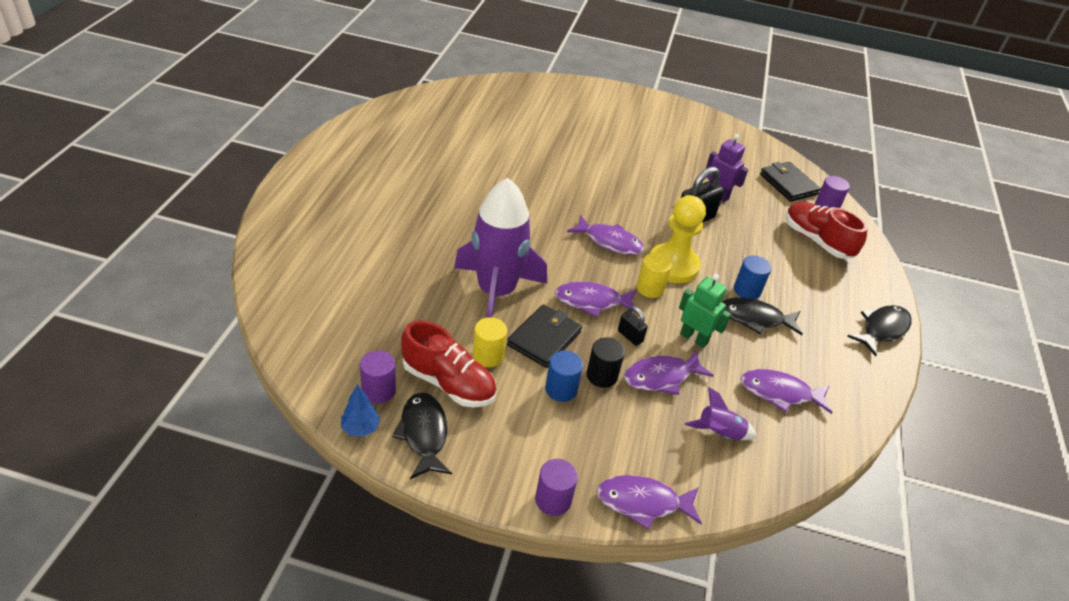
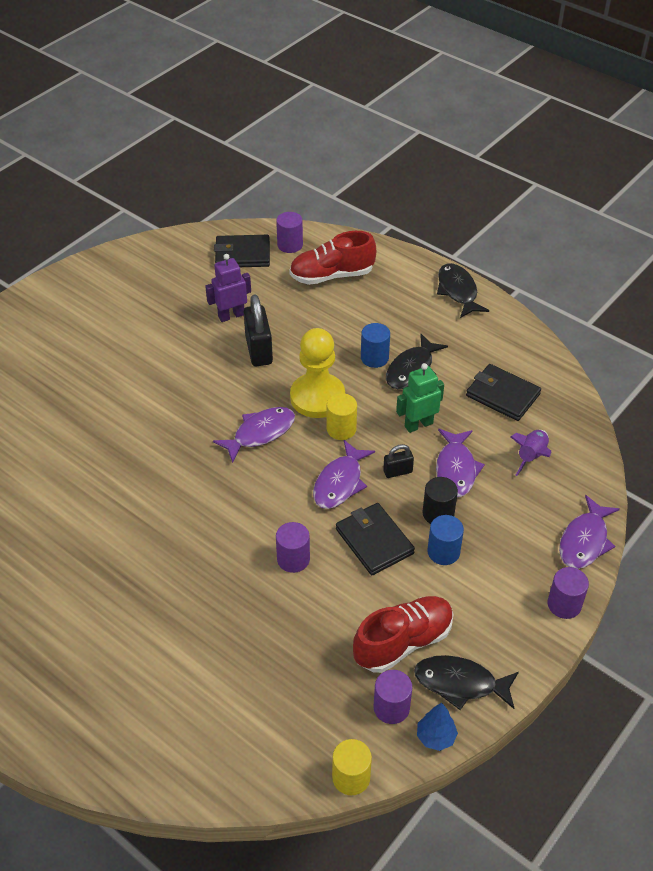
camera: 60 degrees left, 5 degrees up
(488, 356) = (379, 596): yellow cylinder -> yellow cylinder (351, 777)
(496, 292) = (293, 559): purple rocket -> purple cylinder
(780, 393) = (502, 395): purple fish -> black wallet

